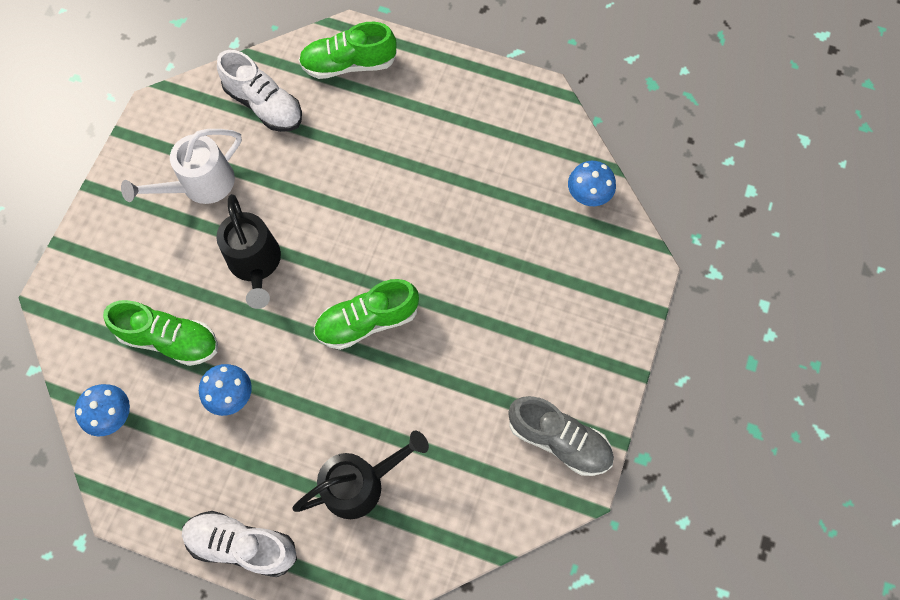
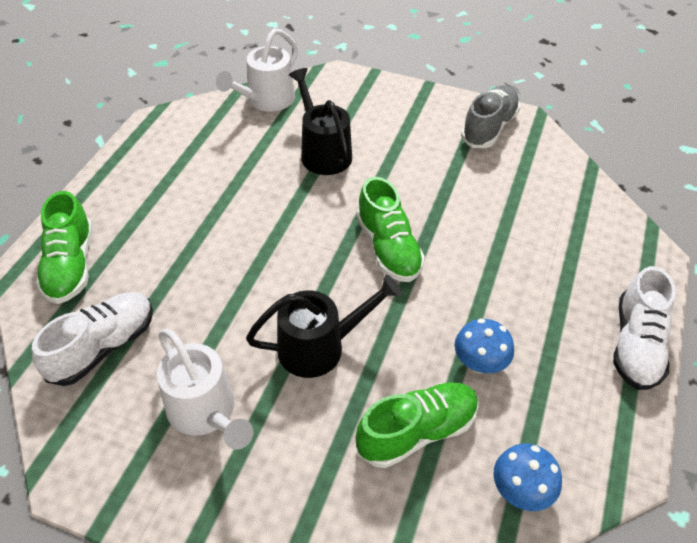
camera: 90 degrees left, 20 degrees down
(170, 339) = (417, 432): green shoe -> green shoe turned 45 degrees clockwise
(361, 483) = (552, 252): black watering can -> black watering can (322, 152)
(588, 195) = (266, 101): blue mushroom -> white watering can

